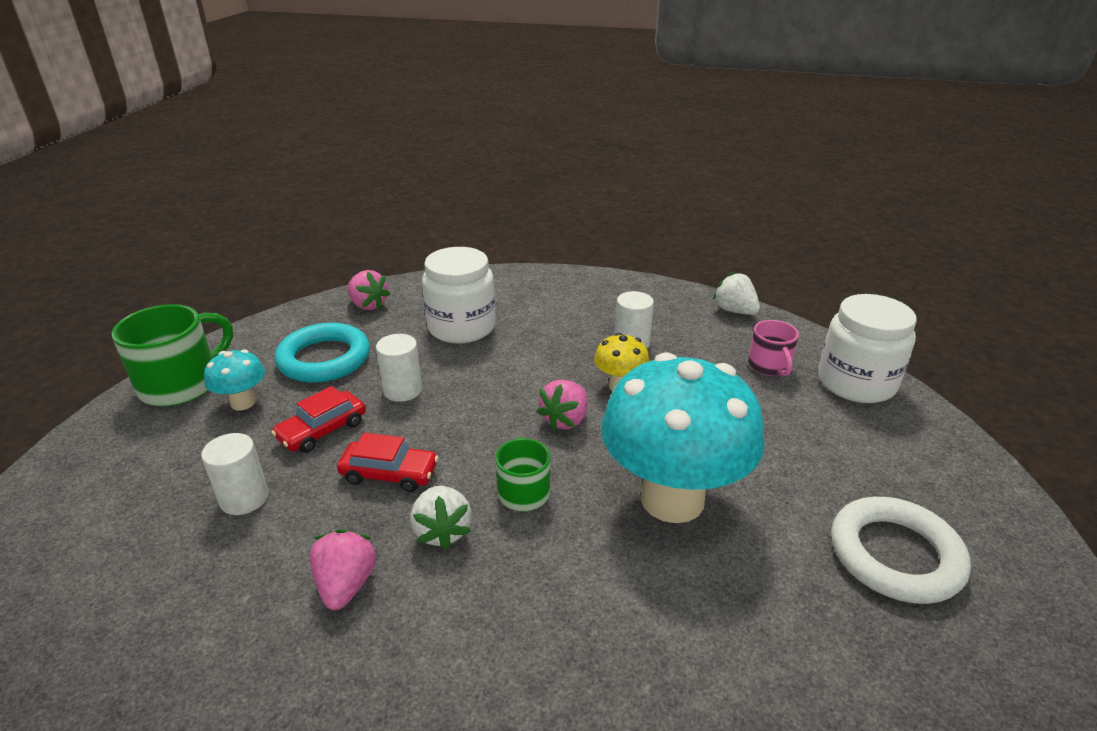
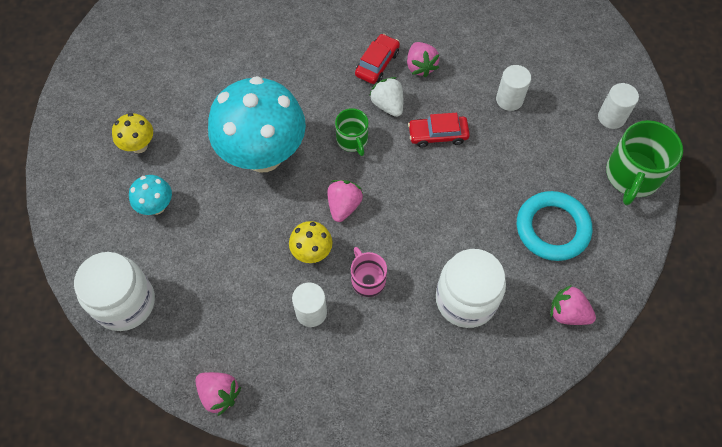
camera: 165 degrees right, 30 degrees up
(243, 403) = (573, 169): turquoise mushroom -> turquoise mushroom (156, 206)
(322, 430) = (502, 158): red car -> red car (377, 64)
(402, 390) = (471, 208): white cylinder -> white cylinder (611, 117)
(734, 311) = (219, 394): white strawberry -> pink strawberry
(769, 366) = (193, 308): pink mug -> pink mug (367, 279)
(895, 555) = (139, 146): white ring -> yellow mushroom

